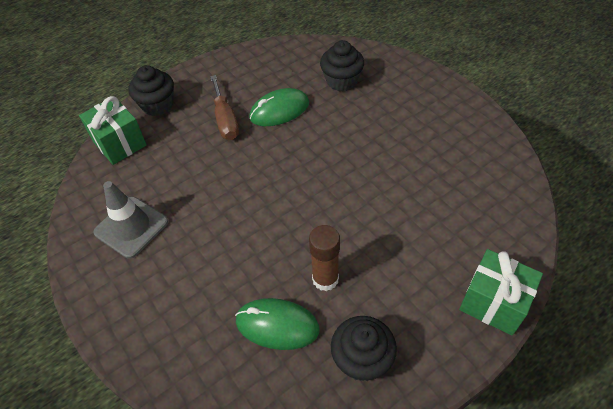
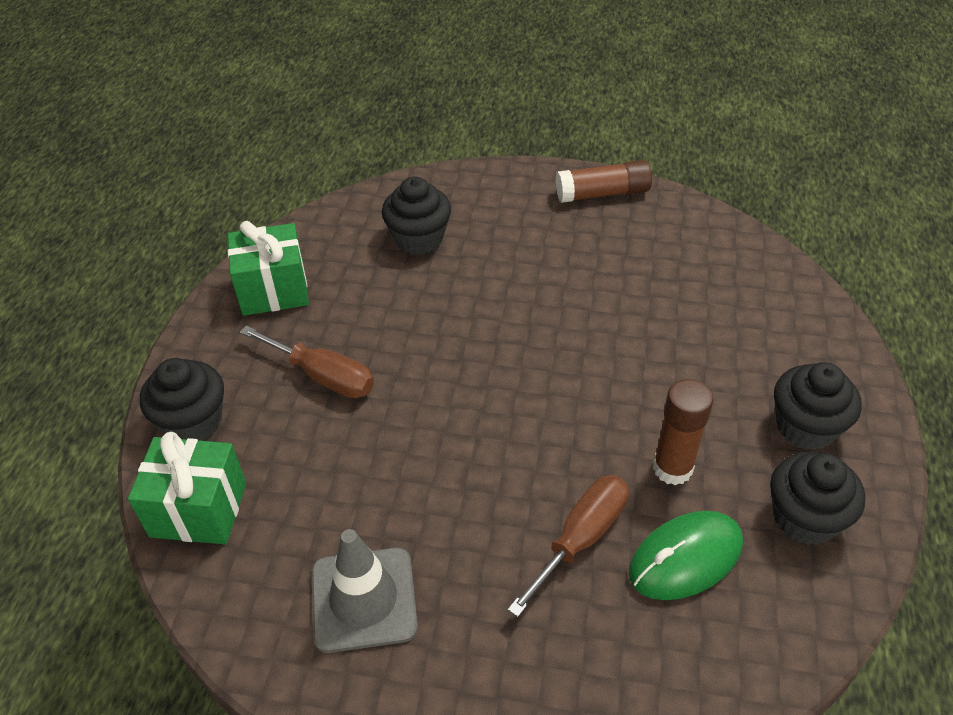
camera: 45 degrees left, 5 degrees down
(242, 275) = (581, 538): none -> brown screwdriver
(279, 110) = (383, 320): green mouse -> none
(425, 316) = (805, 426): none -> black cupcake
(468, 113) = (602, 193): none -> brown glue stick
(493, 303) = (844, 366): green gift -> green gift (274, 290)

